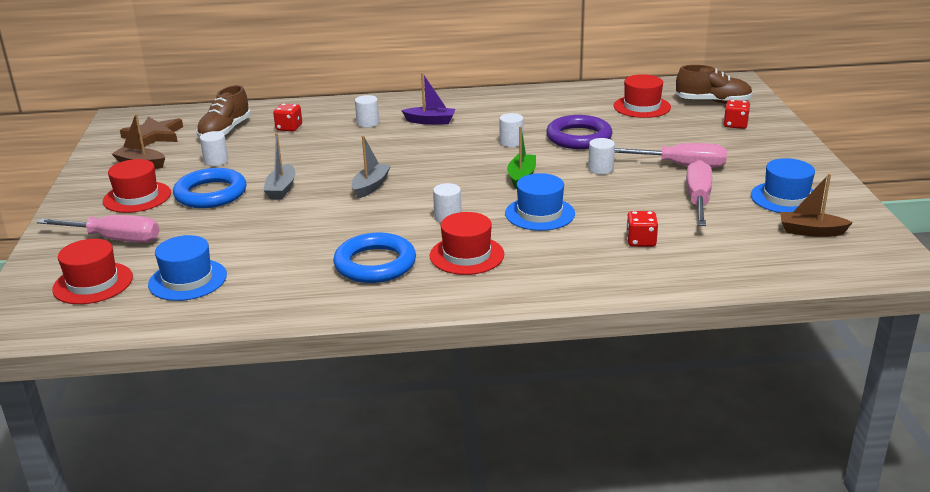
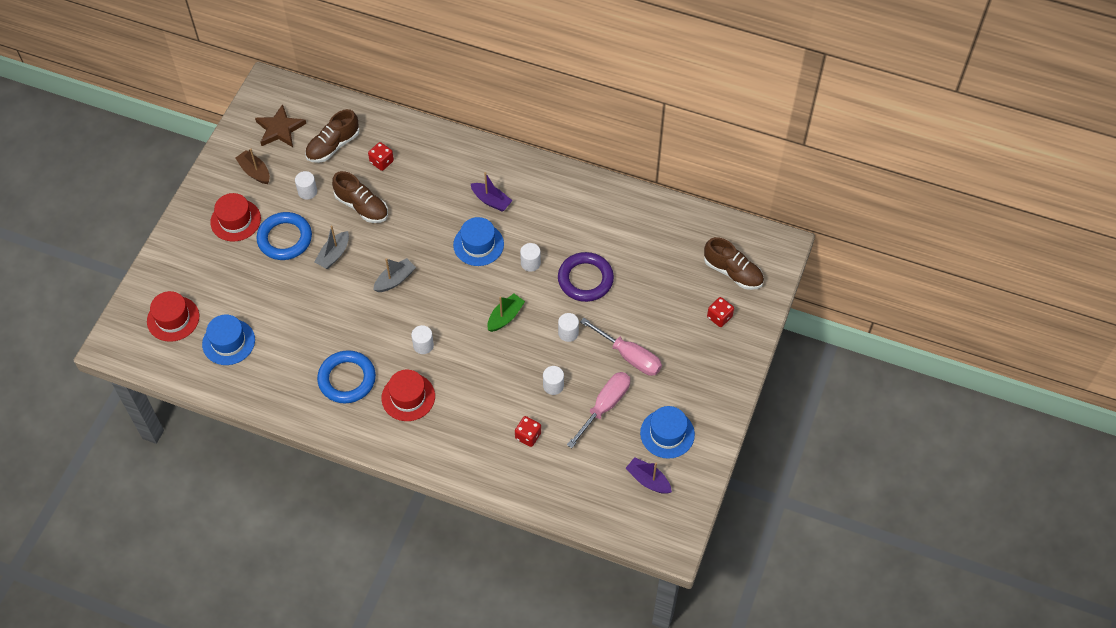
camera: 25 degrees right, 30 degrees up
(114, 239) = (202, 271): pink screwdriver -> none
(289, 155) = (362, 206): none -> brown shoe
(368, 123) = (443, 181): white cylinder -> white cylinder (553, 386)
(540, 214) = (486, 371): blue hat -> blue hat (478, 244)
(642, 107) = (670, 253): red hat -> none
(811, 231) = (648, 480): brown boat -> purple boat

